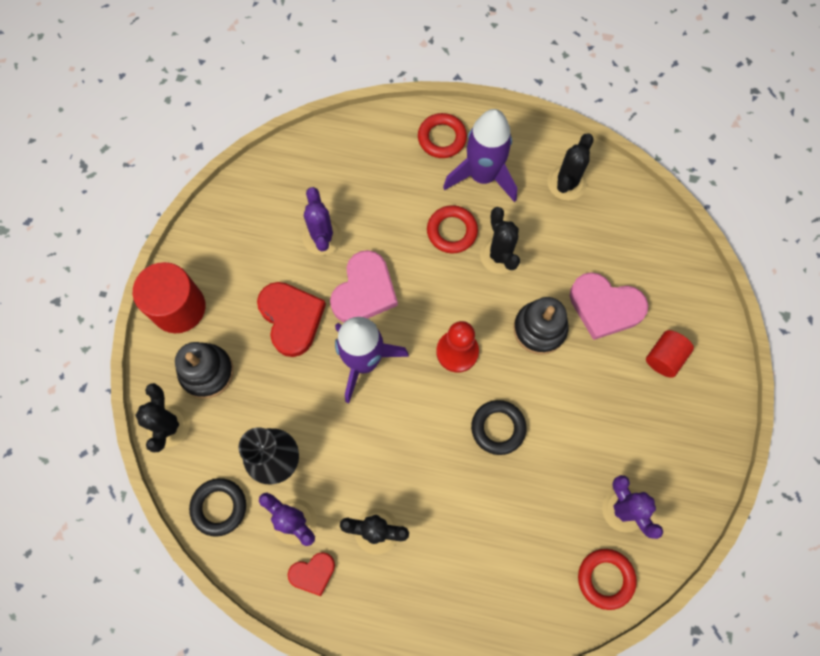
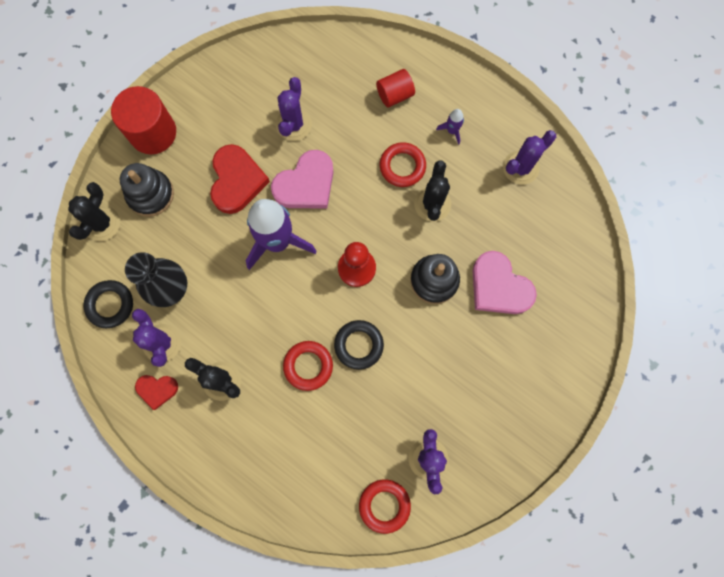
camera: 25 degrees right, 5 degrees up
(442, 138) = (433, 83): red ring -> red ring (308, 366)
(482, 176) = (452, 131): purple rocket -> purple rocket, size x0.41
(566, 183) = (521, 167): black cactus -> purple cactus
(664, 358) = (527, 351): red cylinder -> red cylinder (394, 95)

